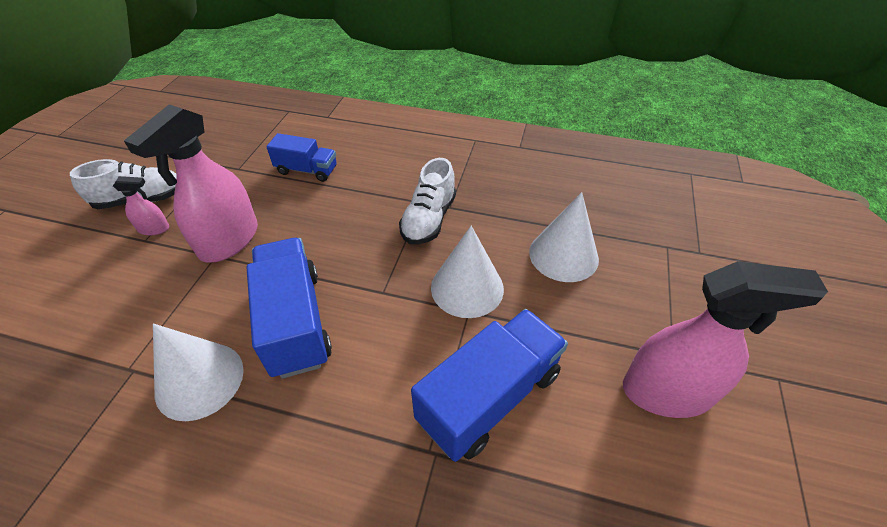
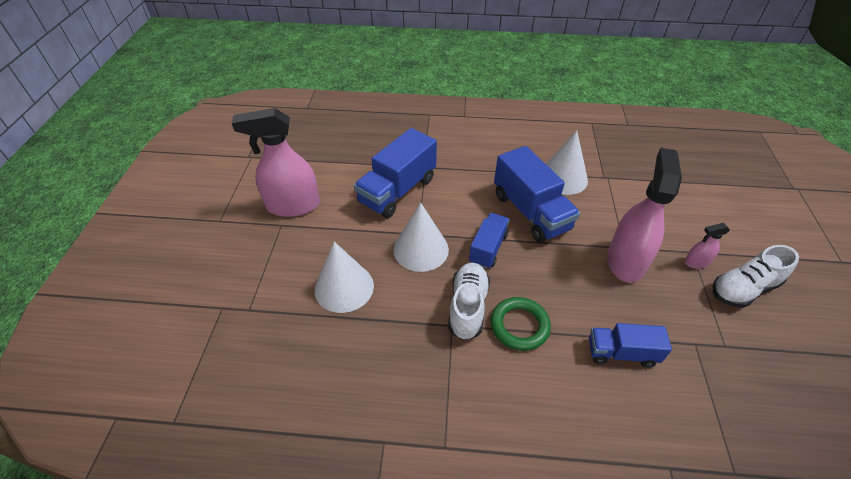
camera: 170 degrees right, 0 degrees up
(380, 277) = (488, 248): none -> blue truck
(384, 198) = (519, 326): none -> green ring

